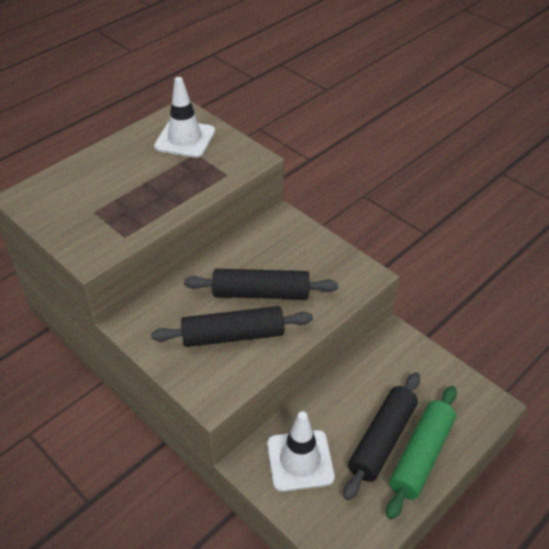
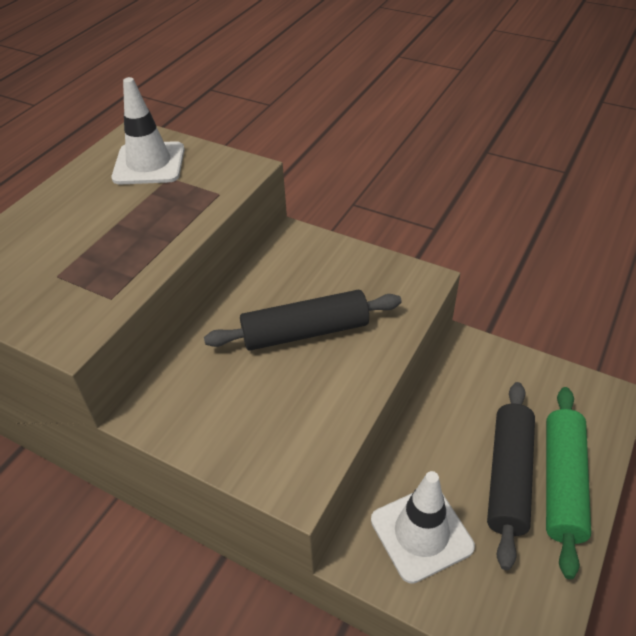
camera: 15 degrees left, 0 degrees up
(233, 336) = (291, 394): black rolling pin -> none

